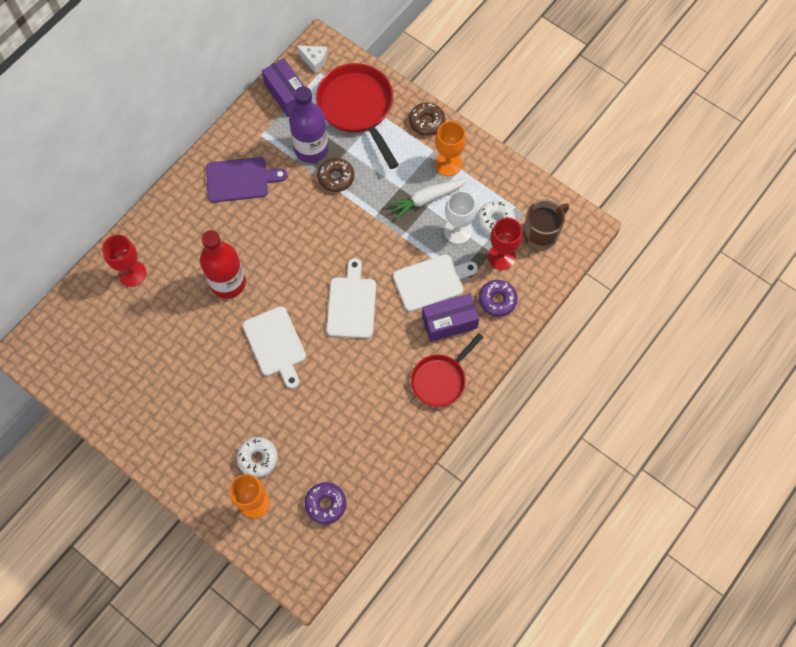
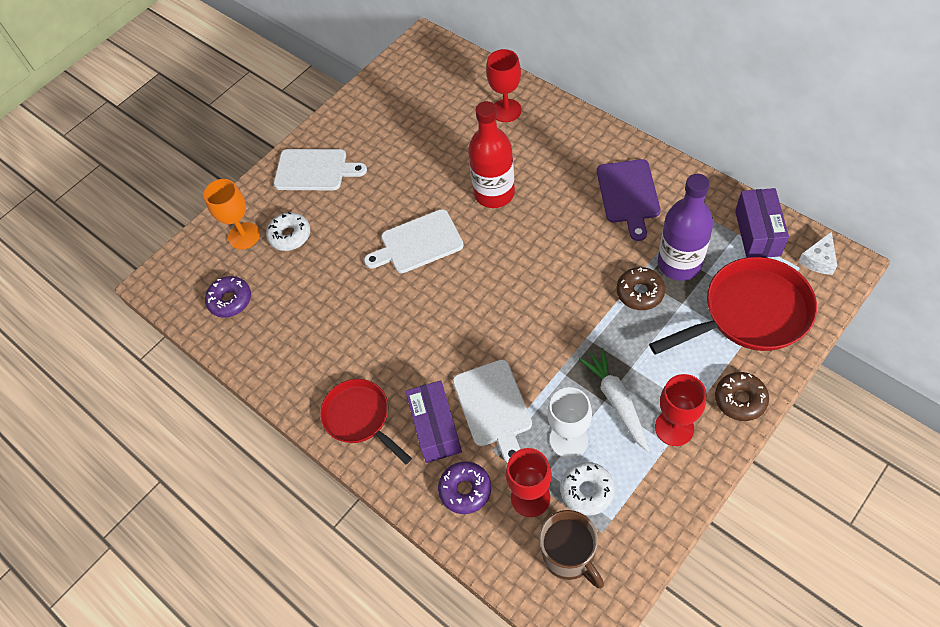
camera: 100 degrees right, 10 degrees down
(287, 95) = (757, 233): purple box -> purple box turned 60 degrees counterclockwise
(351, 304) = (465, 317): white cutting board -> white cutting board (314, 170)
(448, 164) = (674, 428): orange goblet -> red goblet

